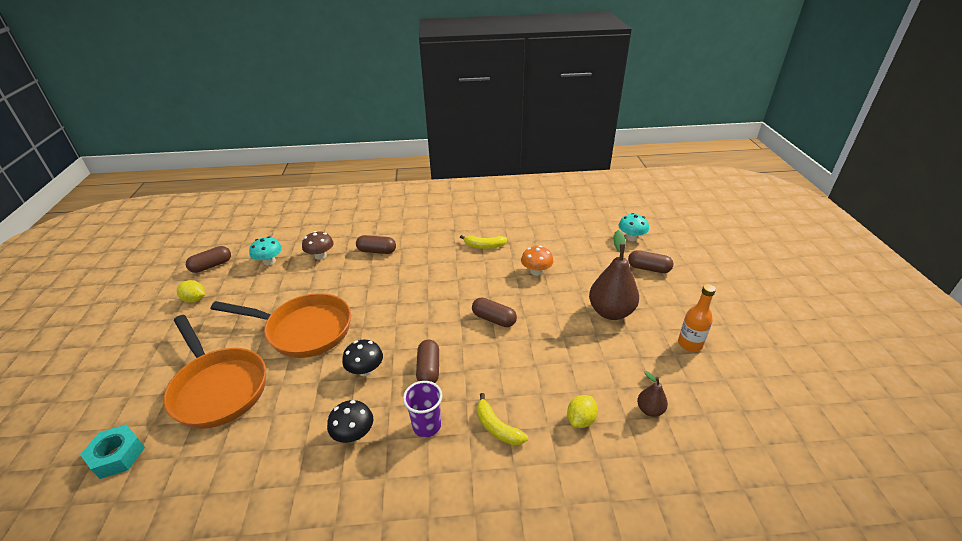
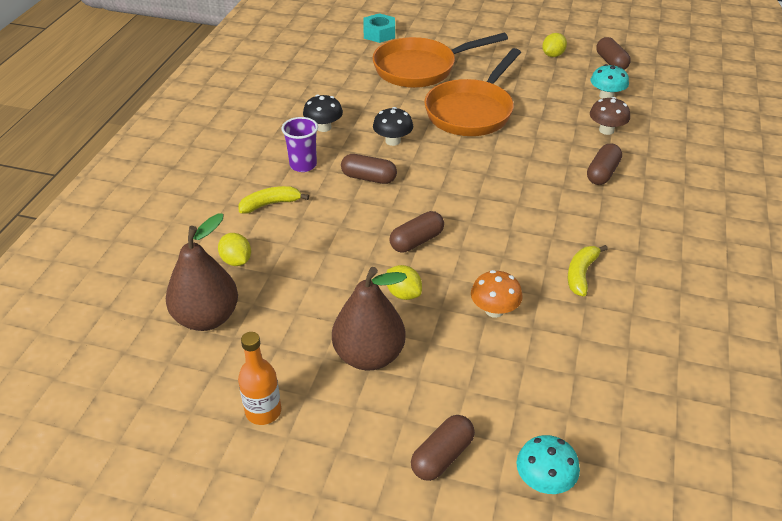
camera: 110 degrees right, 5 degrees up
(549, 311) = (403, 293): none -> yellow lemon
(649, 410) = (207, 318): brown pear -> brown pear, size x2.04

